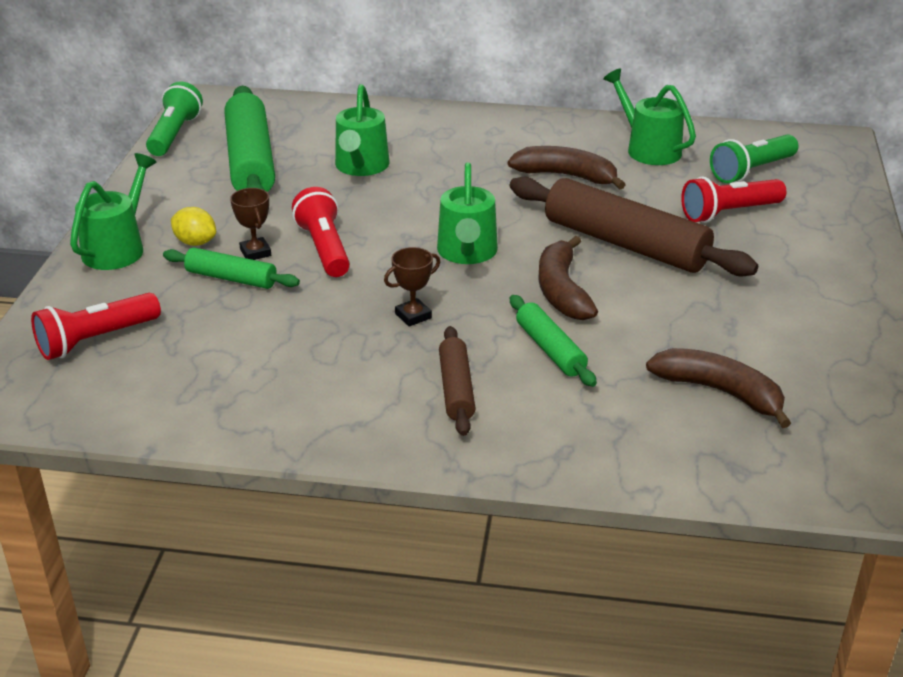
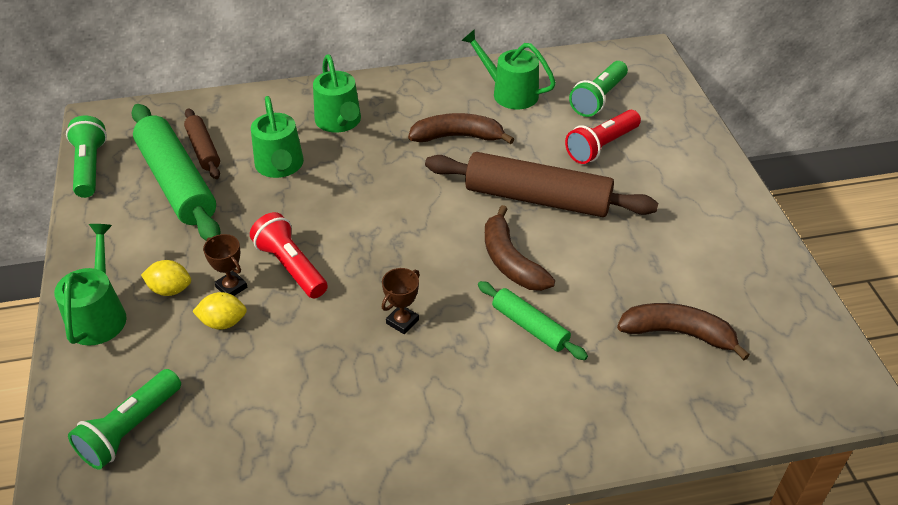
camera: 20 degrees left, 10 degrees up
(96, 340) = (130, 429): red flashlight -> green flashlight
(231, 278) = (223, 322): green rolling pin -> yellow lemon
(456, 389) = (475, 391): brown rolling pin -> brown rolling pin (203, 150)
(467, 253) = (415, 240): green watering can -> green watering can (339, 122)

